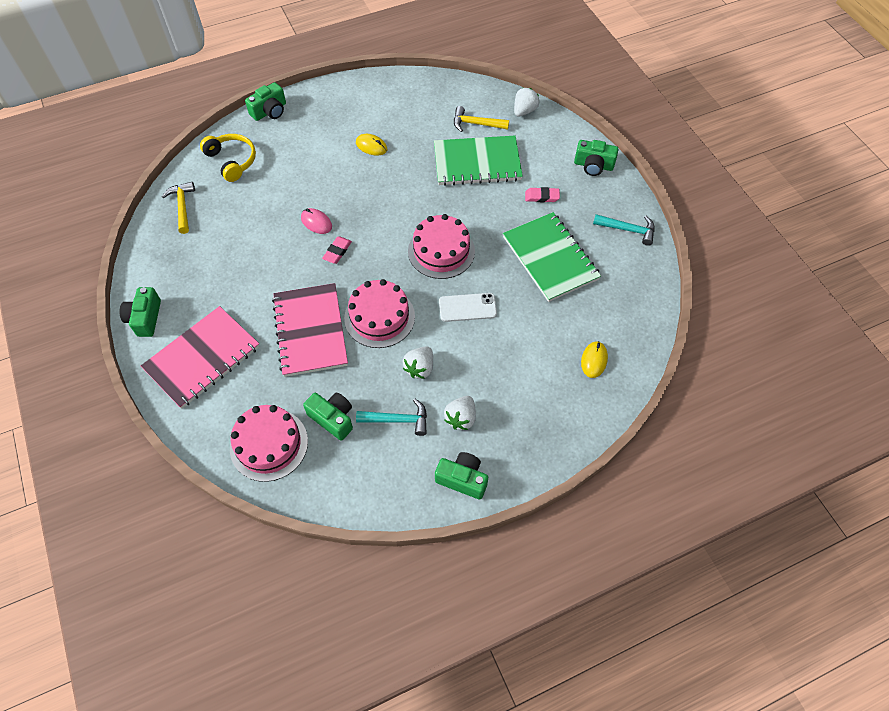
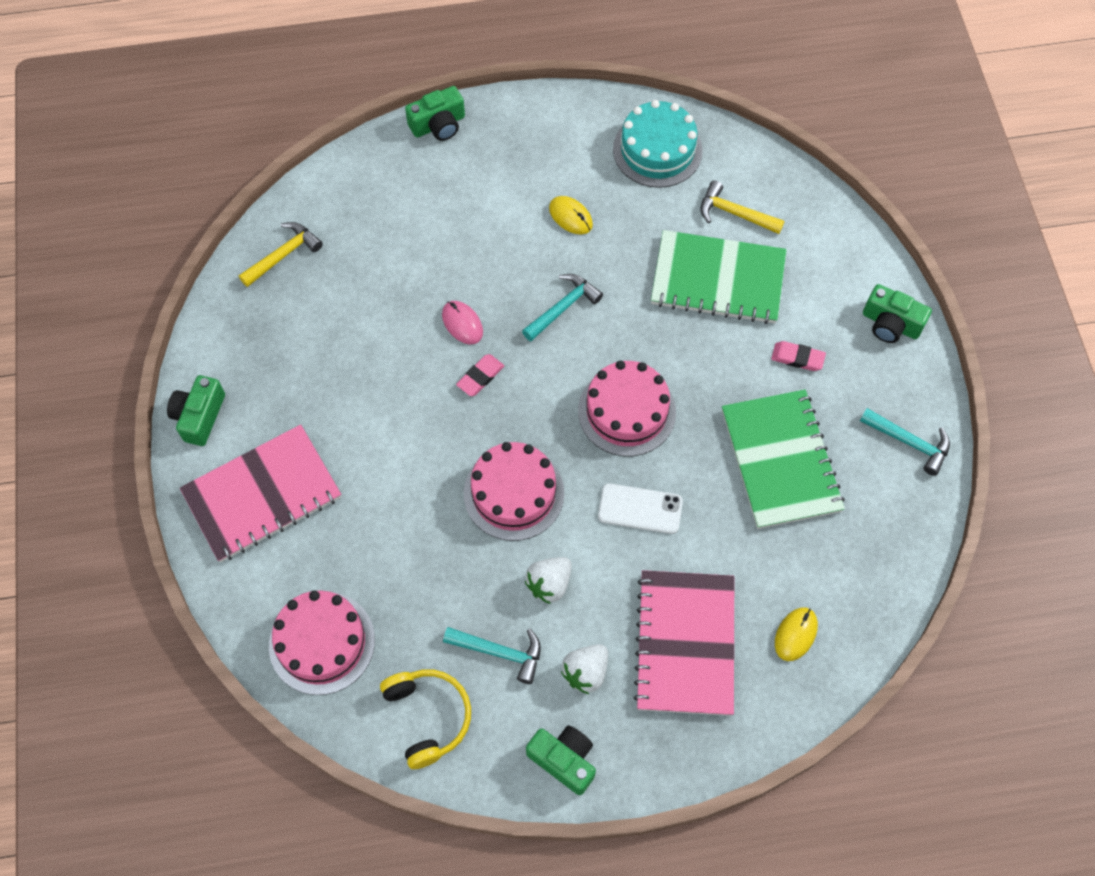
camera: 15 degrees right, 5 degrees up
(182, 207) = (283, 255): yellow hammer -> yellow hammer turned 45 degrees clockwise
(232, 161) = (367, 196): yellow headphones -> yellow headphones (428, 717)
(310, 331) = (415, 490): pink notebook -> pink notebook (685, 643)
(333, 418) = (414, 627): green camera -> none
(381, 199) = (563, 307): none -> turquoise hammer
(416, 98) = (657, 150): none -> turquoise cake
(524, 111) = (813, 207): white strawberry -> none

